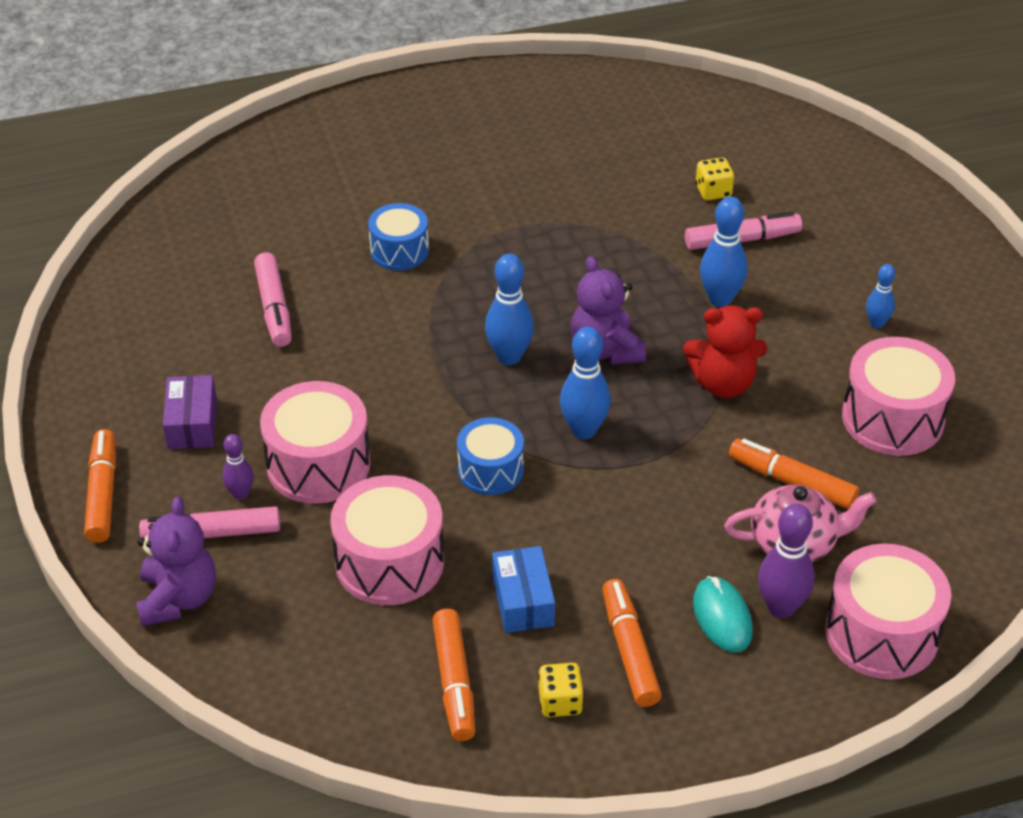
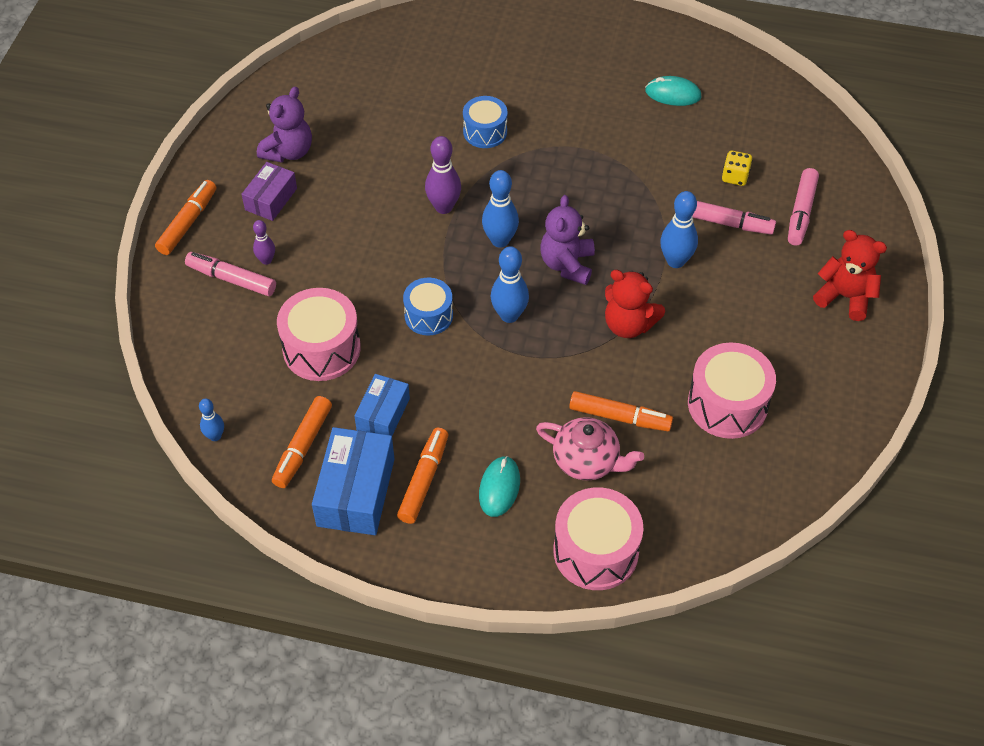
camera: 30 degrees right, 10 degrees up
(178, 599) = (183, 313): purple teddy bear -> purple teddy bear (288, 151)
(274, 308) = (376, 139): pink marker -> pink marker (801, 212)
(318, 464) = (326, 262): pink drum -> none
(560, 702) = (356, 492): yellow dice -> blue box
(580, 135) = (673, 94): none -> turquoise mouse
(781, 607) = (543, 500): purple bowling pin -> purple bowling pin (443, 207)
(792, 482) = (619, 417): orange marker -> orange marker turned 135 degrees clockwise
(876, 323) = (774, 329): blue bowling pin -> blue bowling pin (215, 436)
(920, 263) = (845, 297): none -> red teddy bear

